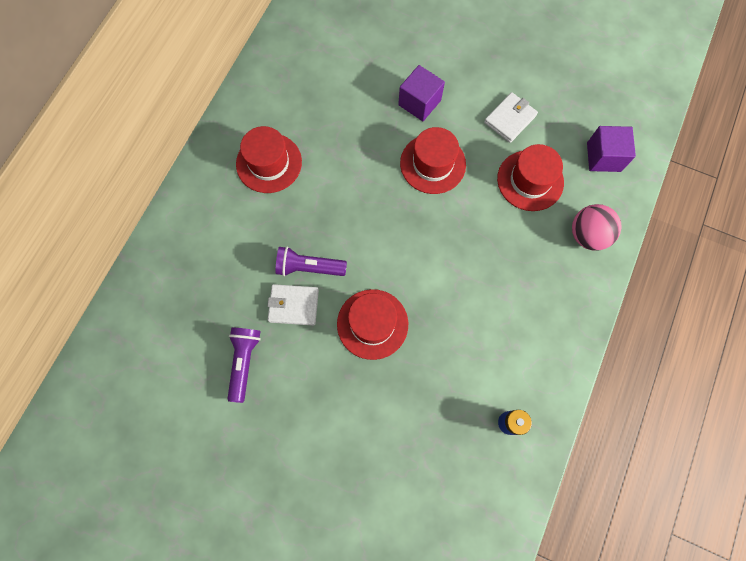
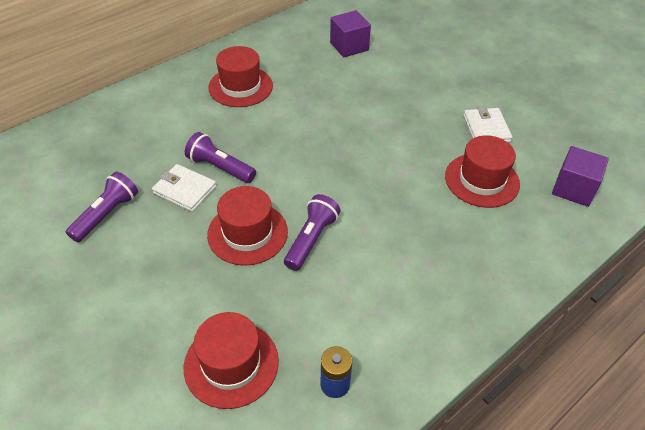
camera: 25 degrees right, 25 degrees down
(419, 102) = (403, 90): purple cube -> purple cube (349, 46)
(426, 305) = (311, 239): none -> purple flashlight
(432, 164) = (389, 135): red hat -> red hat (231, 364)
(510, 119) = (486, 129): white wallet -> white wallet turned 75 degrees counterclockwise
(587, 235) = (523, 246): pink ball -> none

